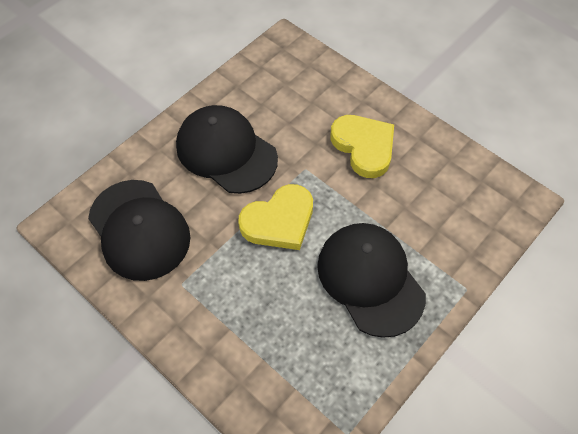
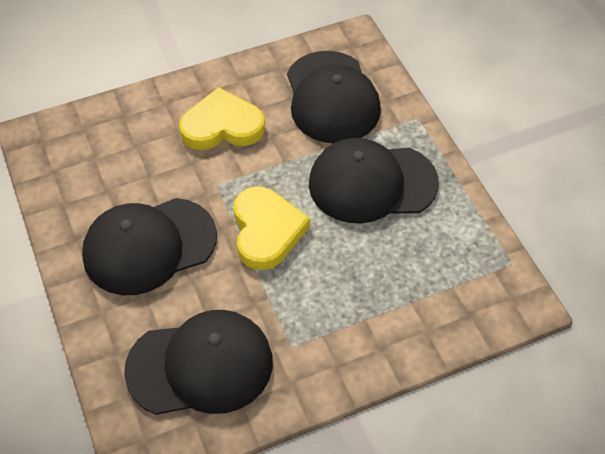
camera: 65 degrees left, 5 degrees down
(444, 211) = (332, 98): none -> black cap

